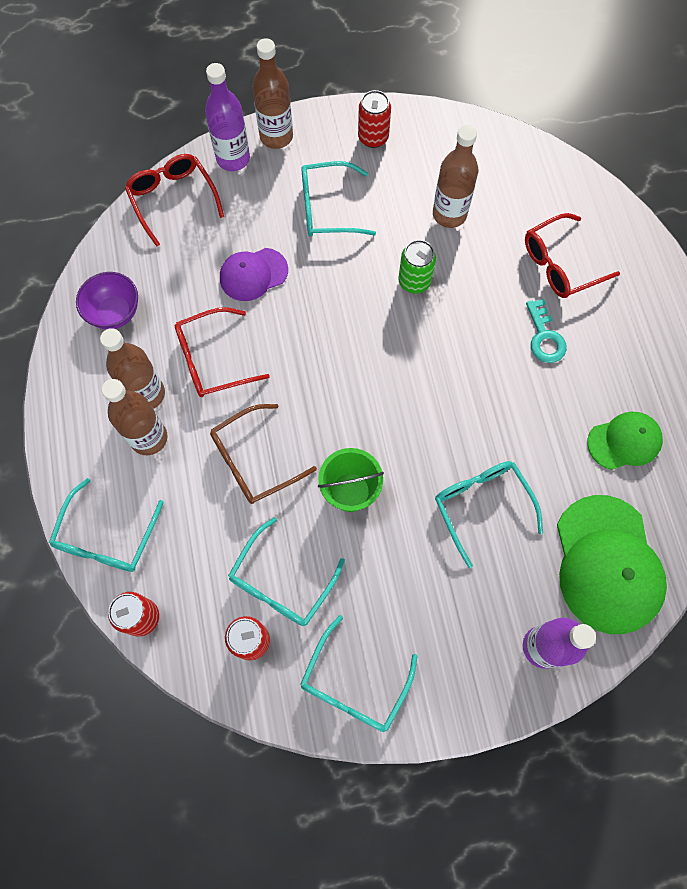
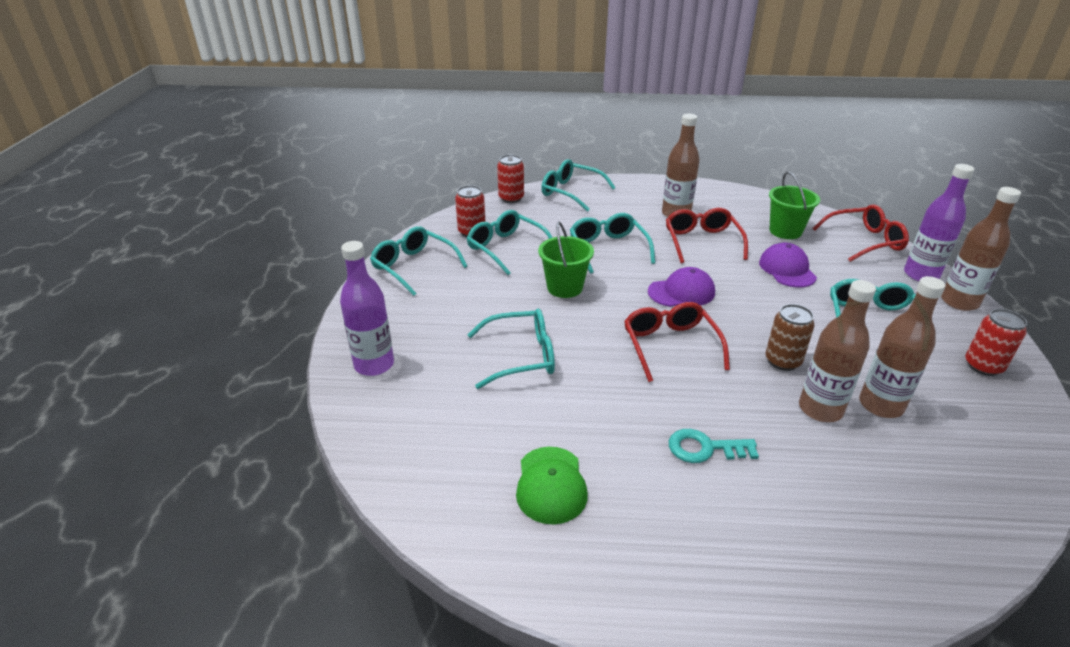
camera: 105 degrees right, 35 degrees down
(115, 313) = (748, 208): purple bowl -> none
(149, 438) = (639, 211): brown bottle -> brown bottle (820, 409)
(166, 274) = (785, 231): none -> green bucket
(254, 460) = (608, 249): brown glasses -> turquoise glasses
(326, 372) = (681, 292): none -> purple cap
(414, 281) = (783, 361): green can -> brown can
(560, 264) = (815, 492): red glasses -> red glasses (670, 346)
(607, 564) = (420, 429): green cap -> none

